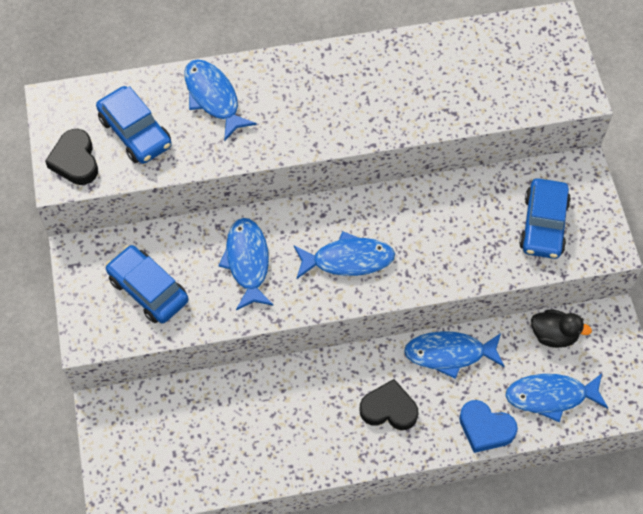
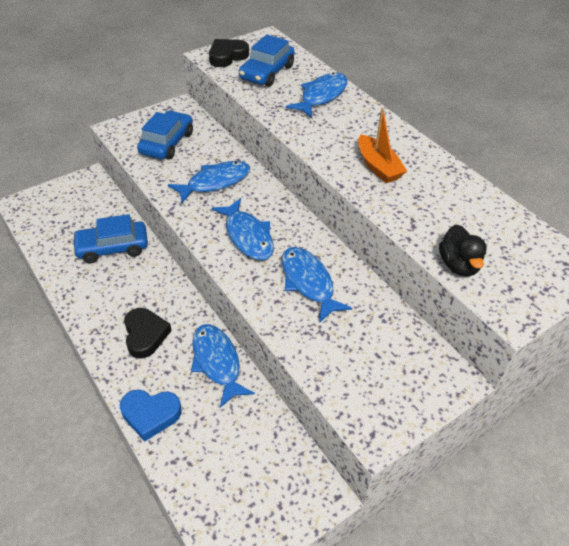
camera: 65 degrees right, 15 degrees down
(360, 101) = (378, 167): none -> orange boat
(485, 428) = (150, 415): blue heart -> blue heart turned 90 degrees counterclockwise
(543, 225) = (366, 364): blue car -> blue car (112, 248)
(551, 396) = (206, 462): blue fish -> blue fish (308, 282)
(554, 335) = (276, 443): black duck -> black duck (458, 265)

